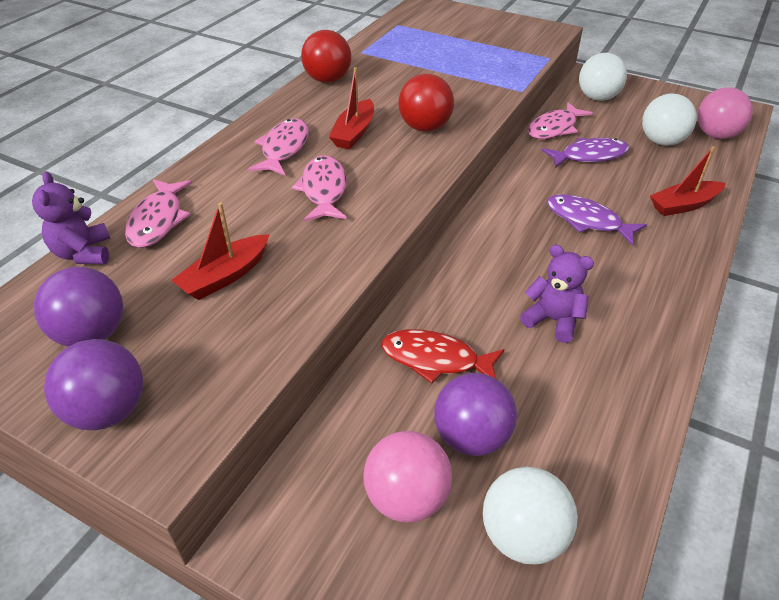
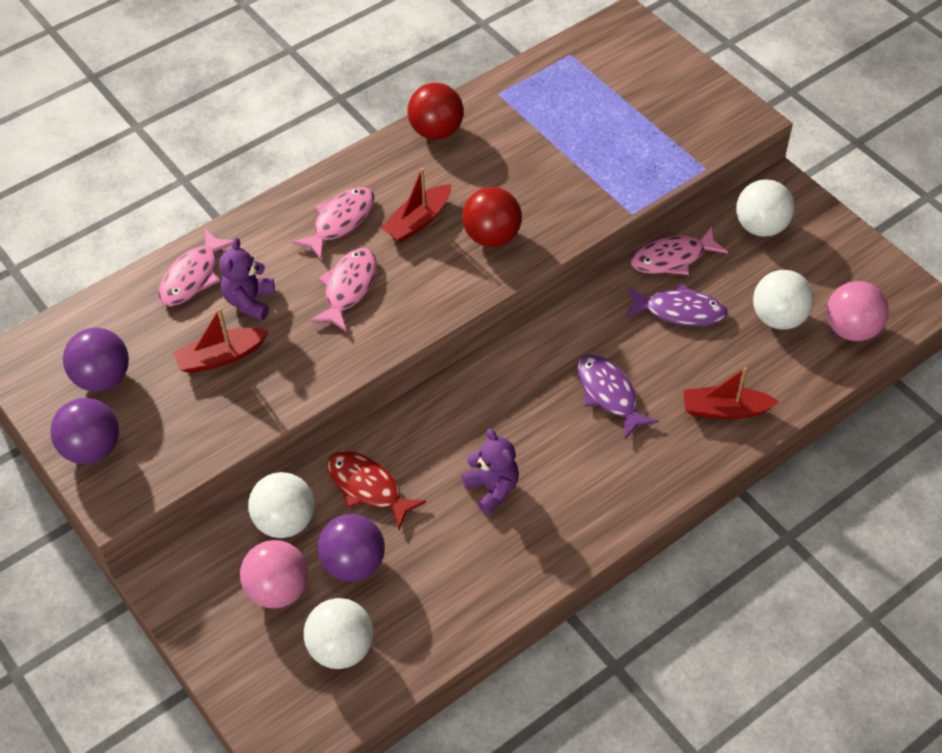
camera: 25 degrees right, 10 degrees up
(83, 253) = (122, 293): purple teddy bear -> purple teddy bear (249, 301)
(369, 422) = (285, 521): none -> white ball

